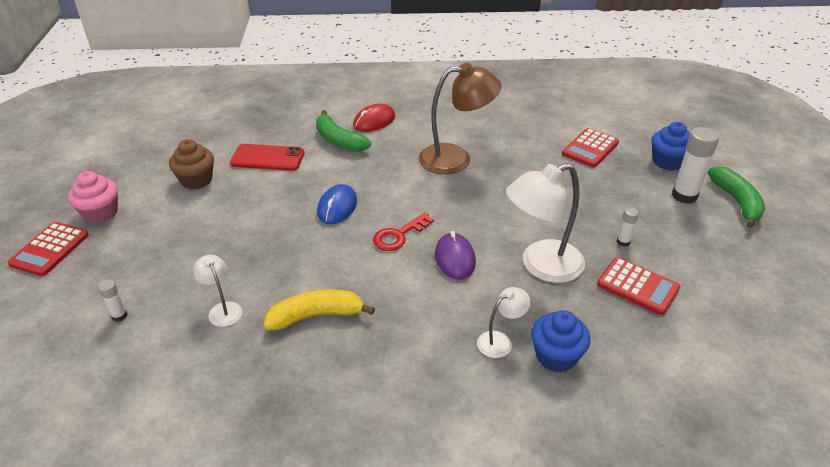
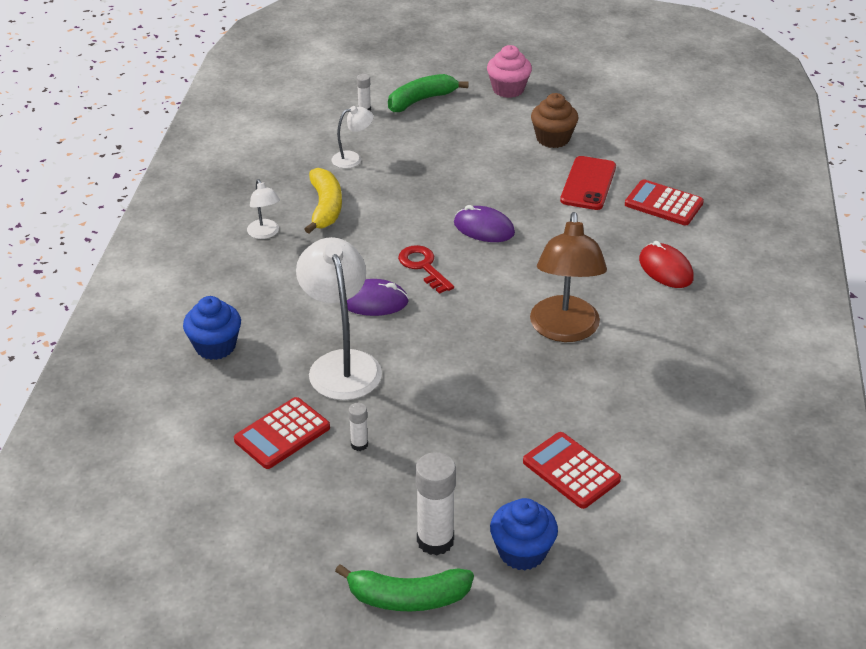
camera: 100 degrees right, 0 degrees up
(50, 249) = (461, 70): red calculator -> red calculator (663, 204)
(337, 207) = (484, 228): blue mouse -> purple mouse
(339, 140) = (620, 237): green banana -> green banana (421, 100)
(500, 341) = (249, 314): white lamp -> white lamp (265, 233)

